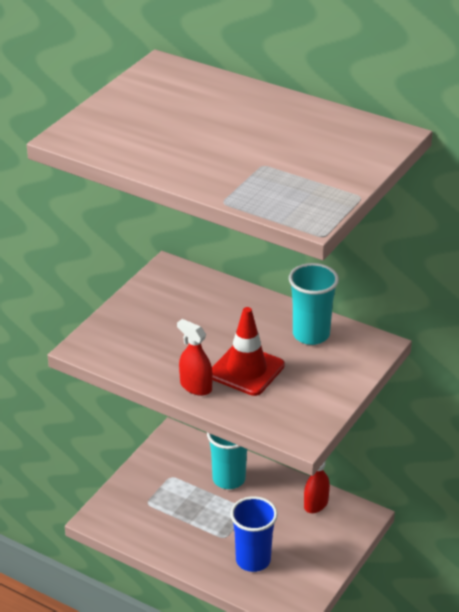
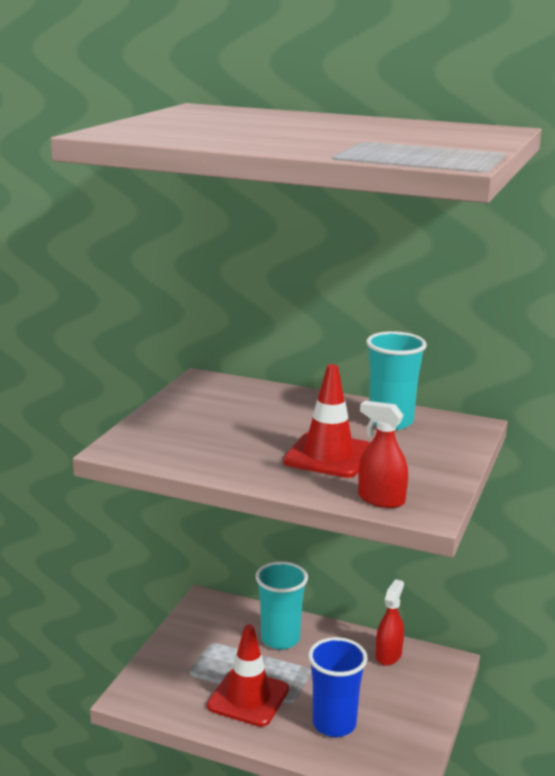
camera: 10 degrees left, 15 degrees down
(190, 530) = (248, 698): none -> red traffic cone
(195, 386) = (271, 474): red spray bottle -> red spray bottle (381, 499)

